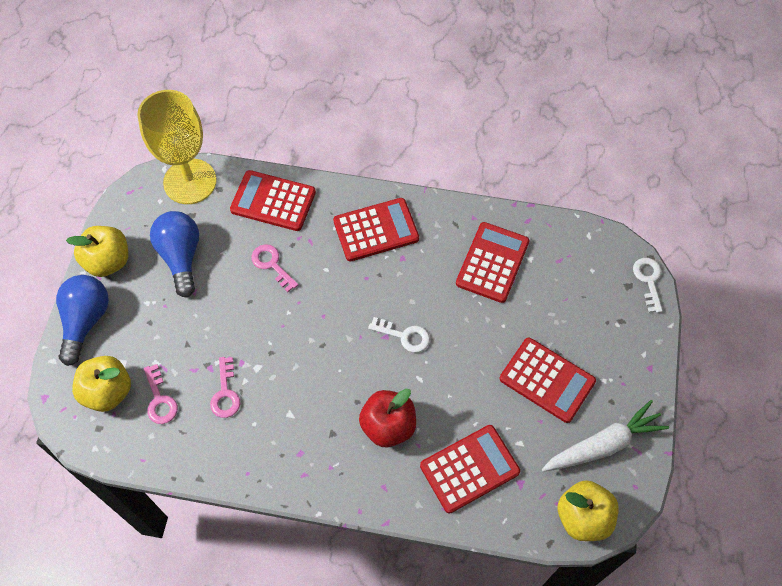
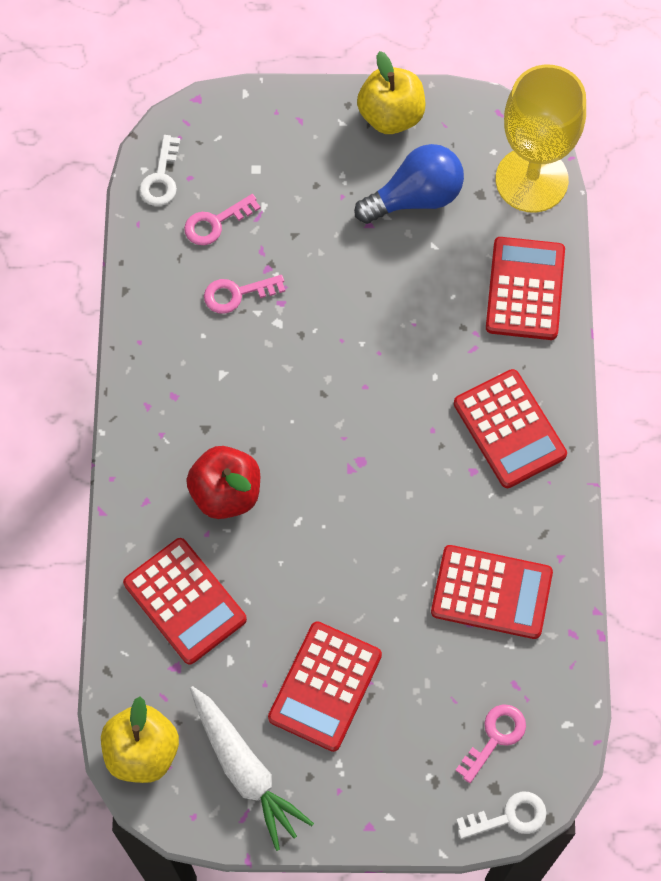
camera: 80 degrees right, 5 degrees up
(85, 321) = (303, 114): blue light bulb -> none
(108, 392) = (216, 164): yellow apple -> none
(272, 265) = (427, 308): pink key -> pink key (495, 737)
(404, 336) = (355, 493): white key -> white key (161, 178)

